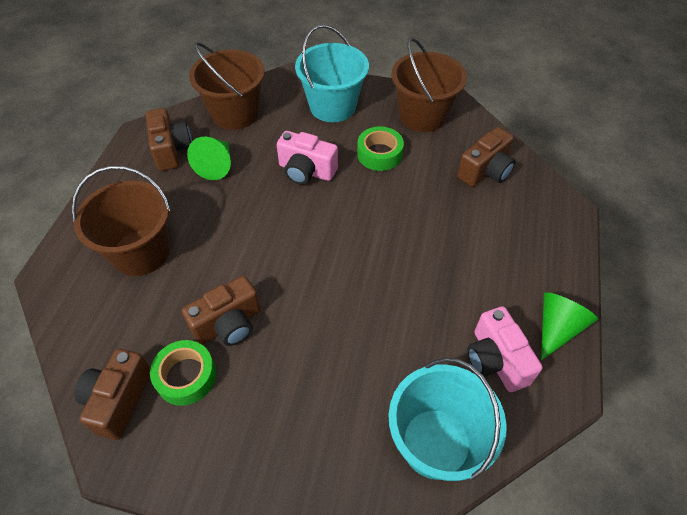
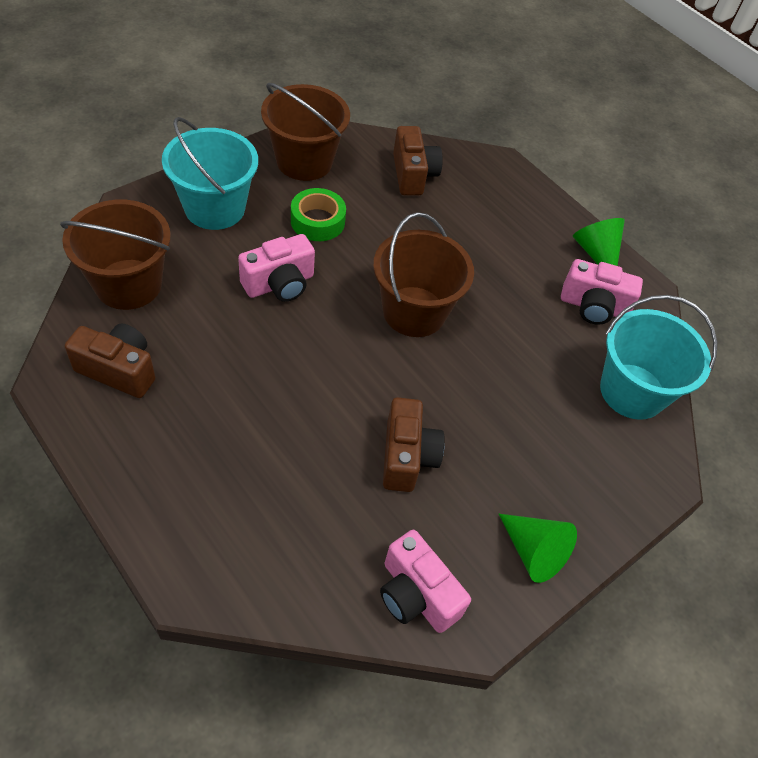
camera: 60 degrees left, 0 degrees up
(119, 400) = (416, 594): brown camera -> pink camera
(141, 252) = (244, 479): brown bucket -> brown bucket (414, 312)
(186, 376) = (436, 523): green tape -> none
(216, 165) = (189, 346): green cone -> green cone (533, 552)

